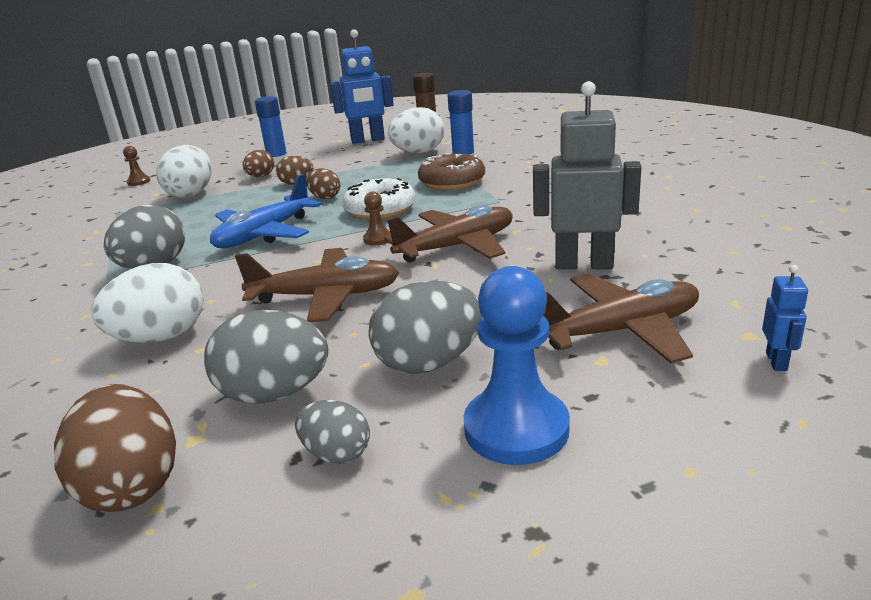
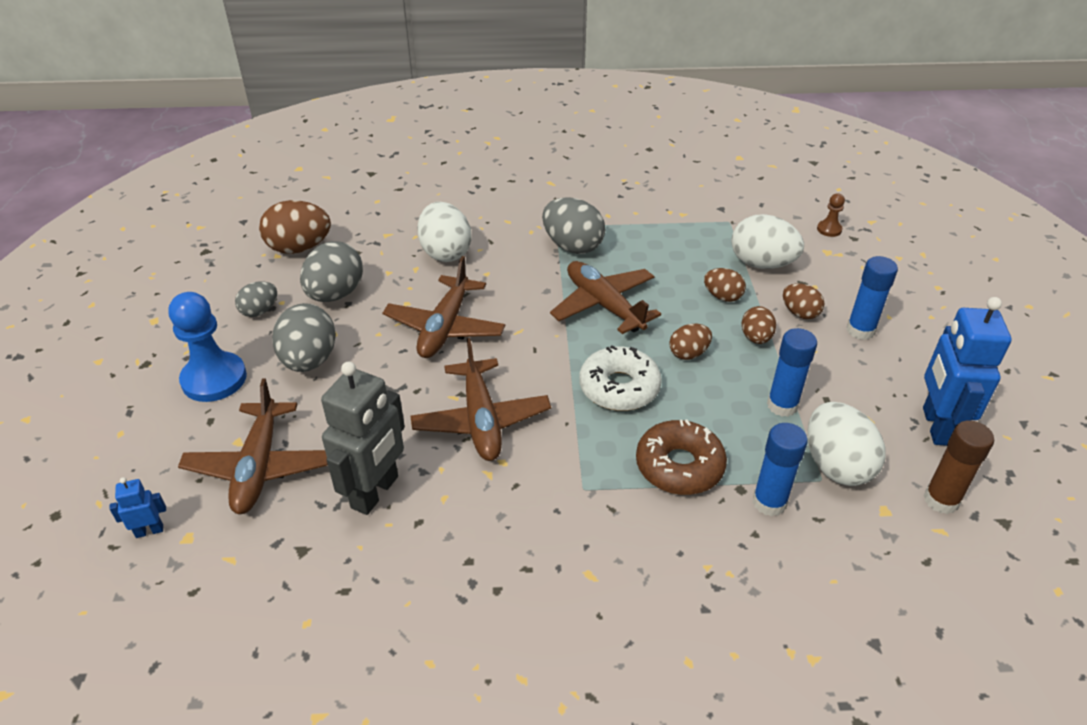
camera: 105 degrees right, 15 degrees up
(242, 198) = (722, 297): none -> brown egg
(264, 234) = (604, 305): blue plane -> brown plane
(370, 168) = (782, 405): none -> blue glue stick
(378, 239) = (538, 373): brown pawn -> none
(777, 361) = (149, 531): blue robot -> blue robot turned 135 degrees clockwise

